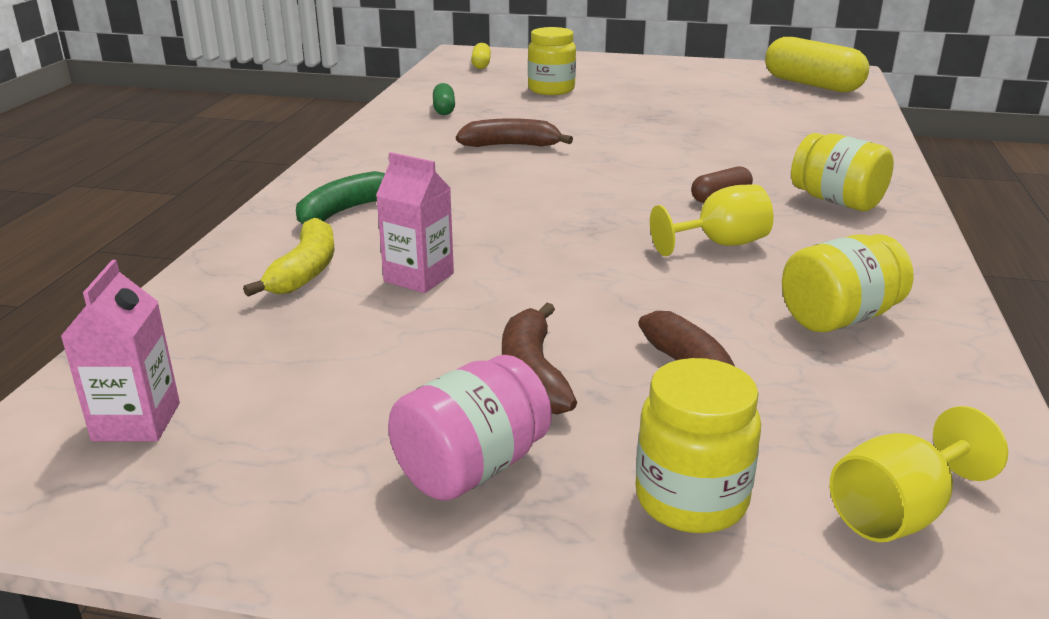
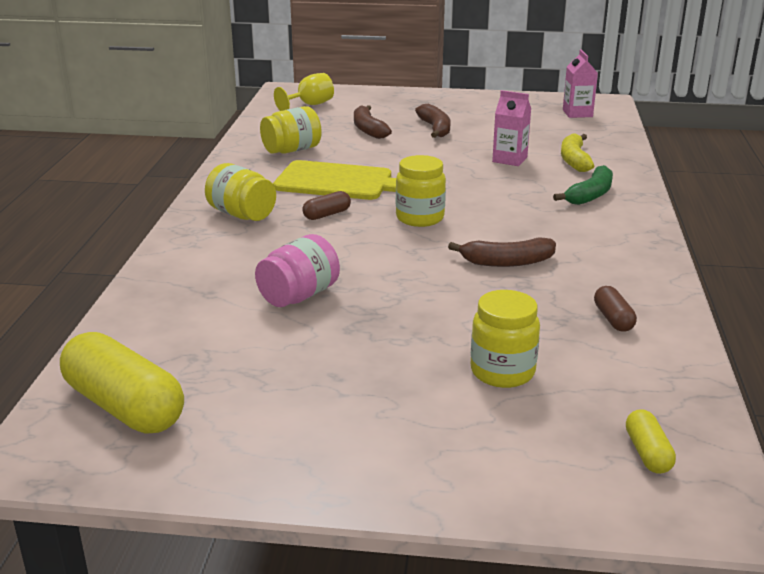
camera: 175 degrees right, 0 degrees up
(444, 109) = (613, 319): green capsule -> brown capsule
(471, 468) = (448, 108): pink jar -> pink jar (299, 296)
(691, 500) = (375, 105): yellow jar -> yellow jar (420, 218)
(720, 244) = (339, 182): yellow goblet -> yellow cutting board

